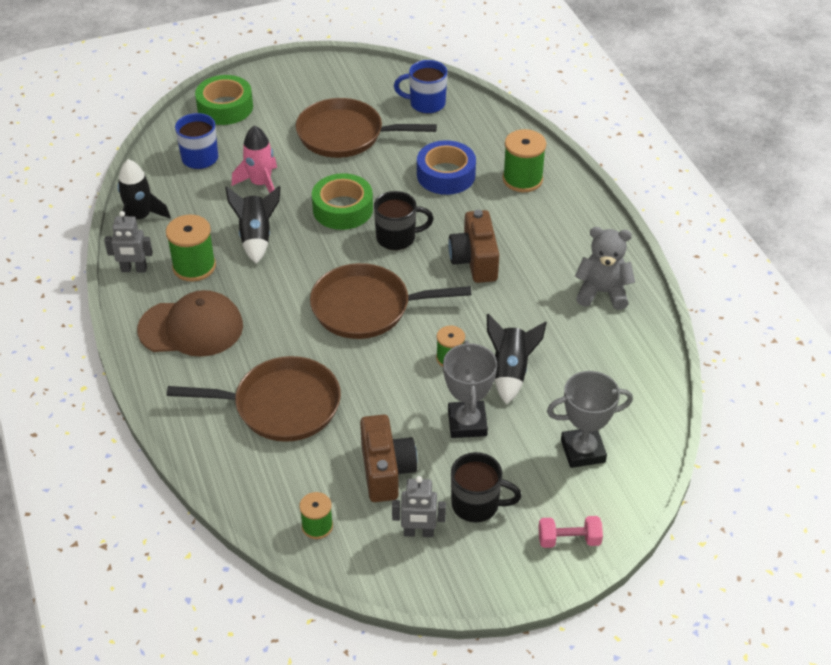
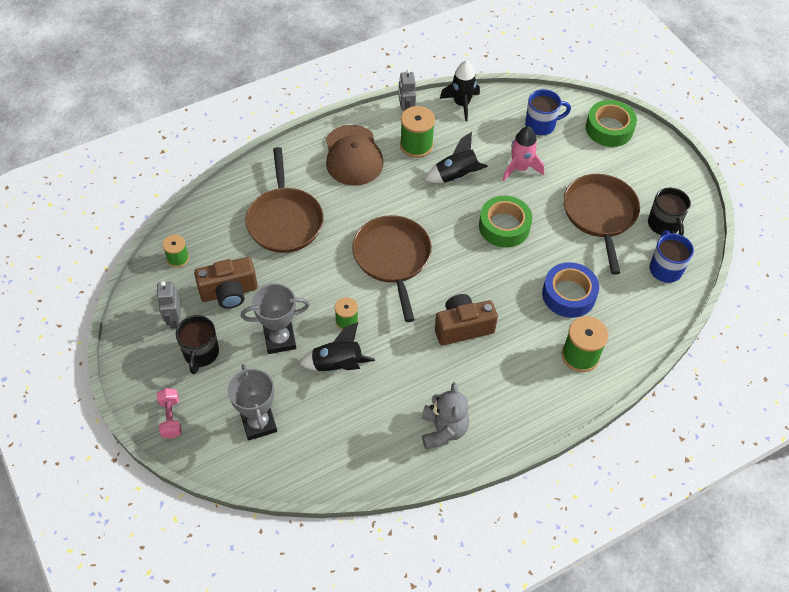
camera: 80 degrees right, 10 degrees up
(397, 238) = (478, 269): black mug -> black mug (664, 225)

